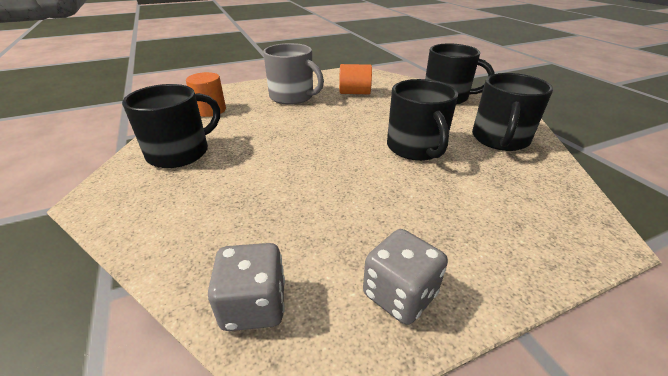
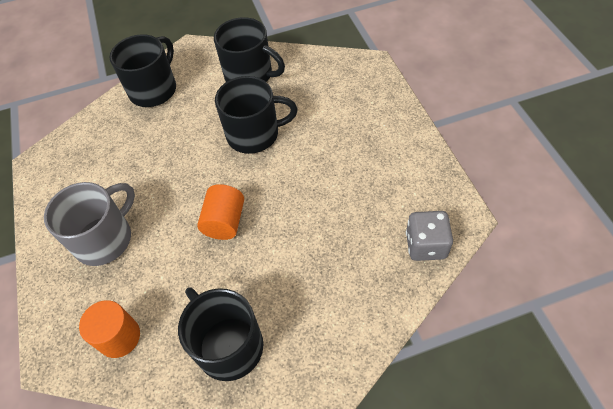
camera: 80 degrees left, 20 degrees up
(354, 93) = (114, 171): orange cylinder -> orange cylinder (225, 222)
(399, 294) = (414, 170): grey dice -> none

